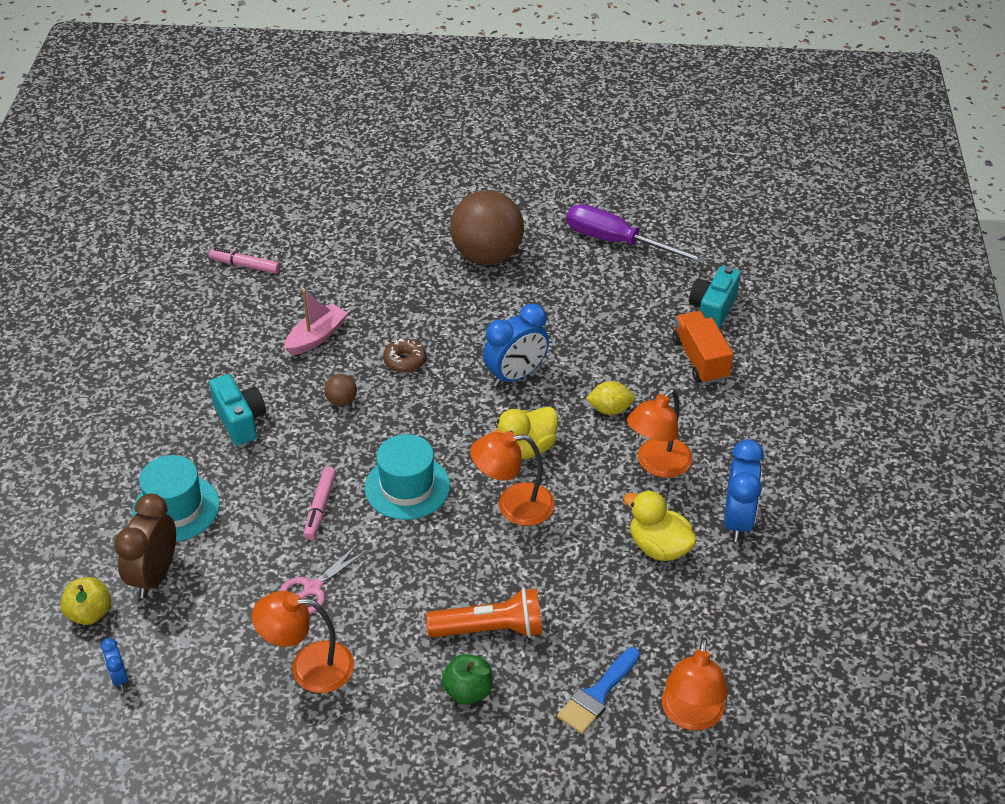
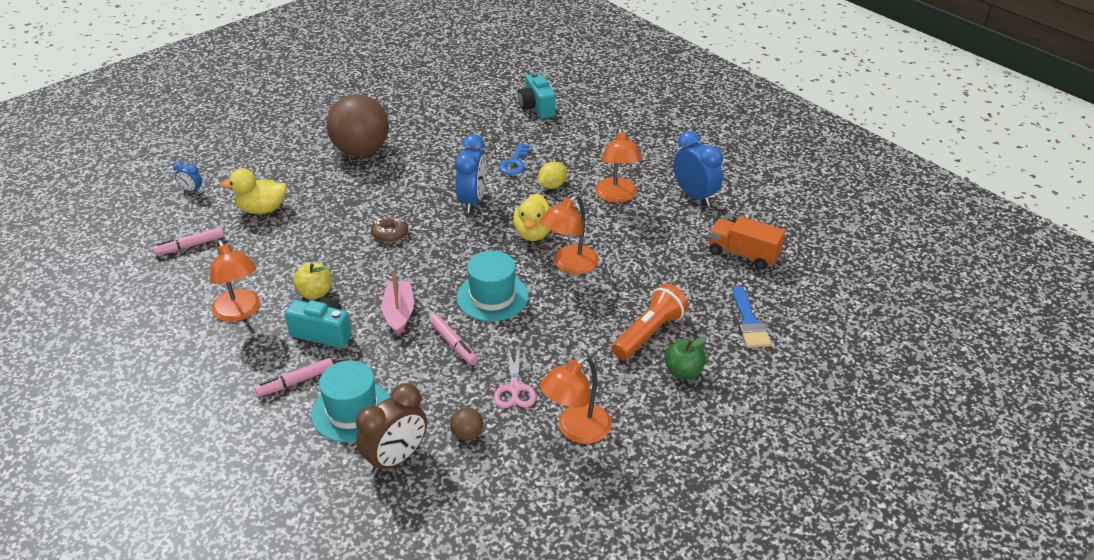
camera: 45 degrees left, 5 degrees down
(90, 613) = (381, 515): yellow apple -> yellow apple (315, 293)
(119, 677) = (461, 533): blue clock -> blue clock (191, 190)
(155, 575) = (396, 459): brown clock -> brown clock turned 105 degrees counterclockwise
(170, 450) = (296, 382): none -> pink marker
(316, 337) = (308, 255): pink boat -> pink boat (399, 313)
(341, 401) = (380, 279): brown ball -> brown ball (467, 435)
(607, 360) = (514, 163): none -> blue key
(617, 242) = (433, 103): purple screwdriver -> none
(659, 547) = (675, 233): yellow duck -> yellow duck (261, 209)
(691, 716) = (805, 298): orange lamp -> orange lamp (240, 312)
(700, 359) = (565, 134): orange truck -> orange truck (743, 254)

